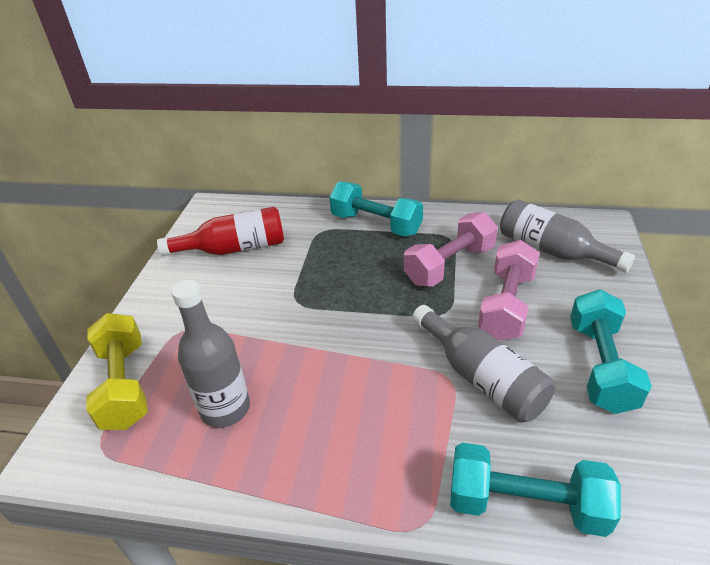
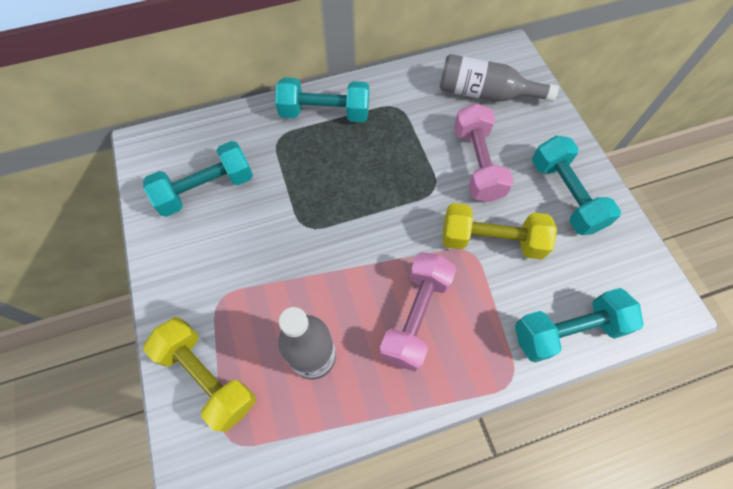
camera: 30 degrees left, 25 degrees up
(234, 249) = (206, 189): red bottle -> turquoise dumbbell
(450, 265) = (413, 138): pink dumbbell -> pink dumbbell (415, 316)
(481, 377) = (491, 240): grey bottle -> yellow dumbbell

